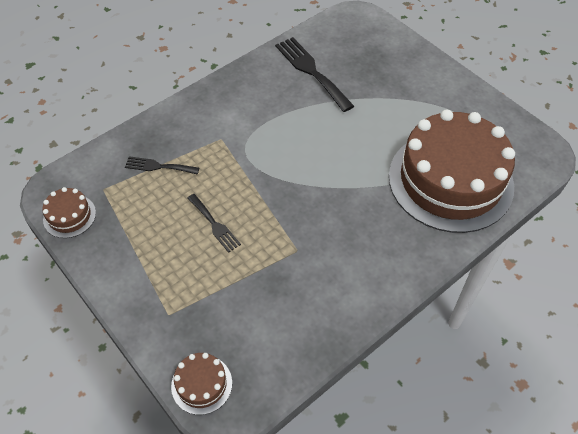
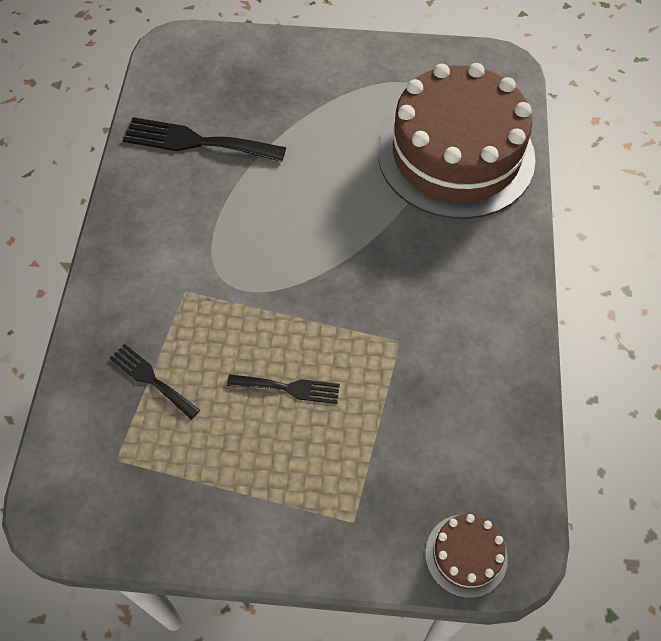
camera: 45 degrees left, 5 degrees up
(69, 216) = (114, 524): brown cake -> none
(158, 166) = (151, 379): black fork -> black fork turned 75 degrees clockwise

